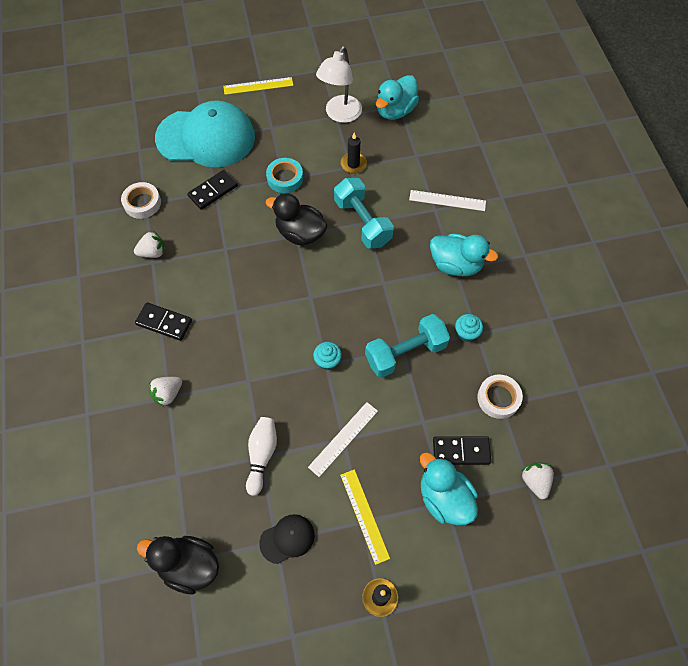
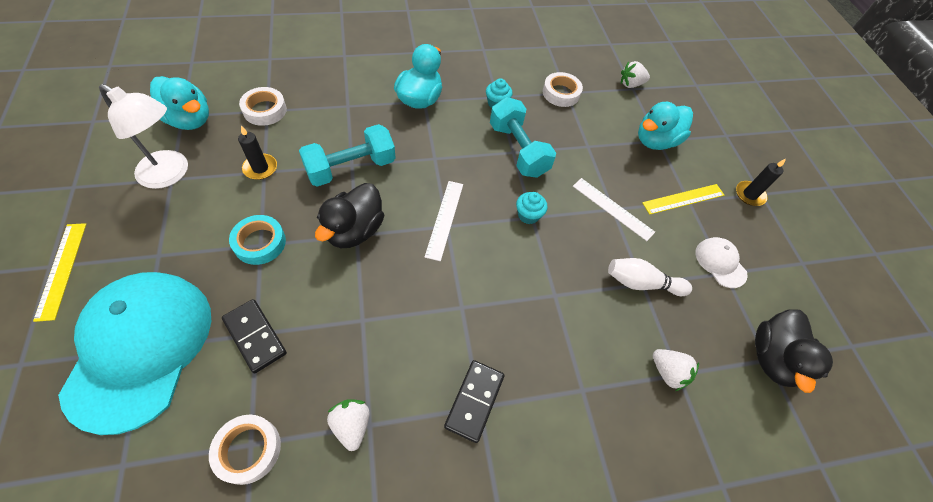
camera: 95 degrees left, 5 degrees down
(168, 394) = (579, 391): white strawberry -> white strawberry (667, 372)
(287, 539) = (720, 263): black cap -> white cap
(416, 154) = (265, 110): none -> white tape
(447, 200) = (338, 94): white ruler -> white ruler (444, 219)
(461, 451) = (612, 124): black domino -> none

